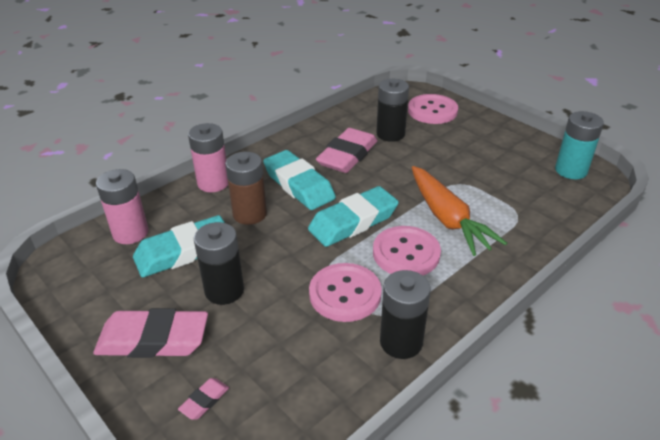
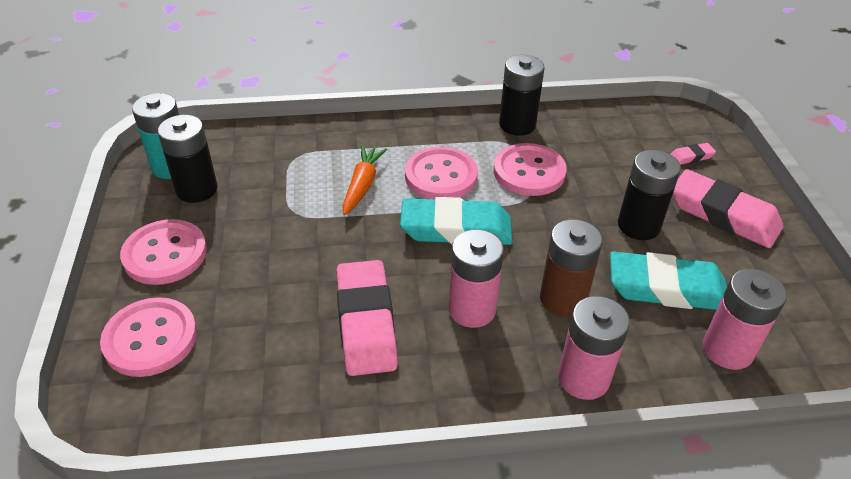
camera: 145 degrees left, 5 degrees up
(299, 185) = (472, 309): turquoise eraser -> pink battery
(347, 156) = (366, 322): pink eraser -> pink eraser turned 75 degrees counterclockwise
(390, 134) = (266, 328): black battery -> black battery (196, 189)
(447, 218) = (362, 185): orange carrot -> orange carrot, size x0.63
(486, 135) = (165, 254): none -> pink button

